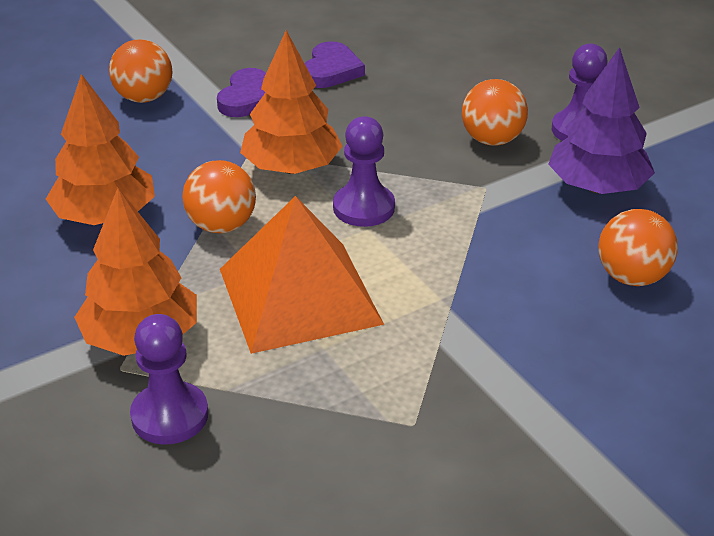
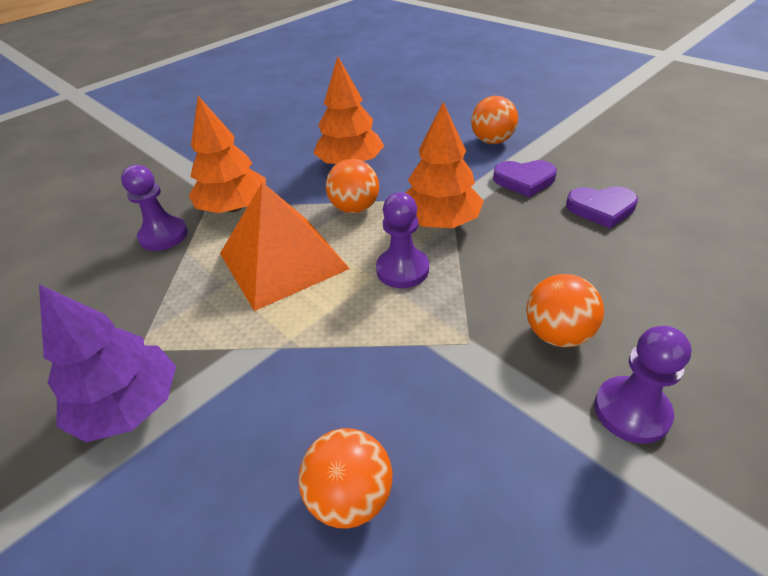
camera: 80 degrees right, 5 degrees up
(597, 187) = (516, 443): purple tree -> purple tree (129, 406)

